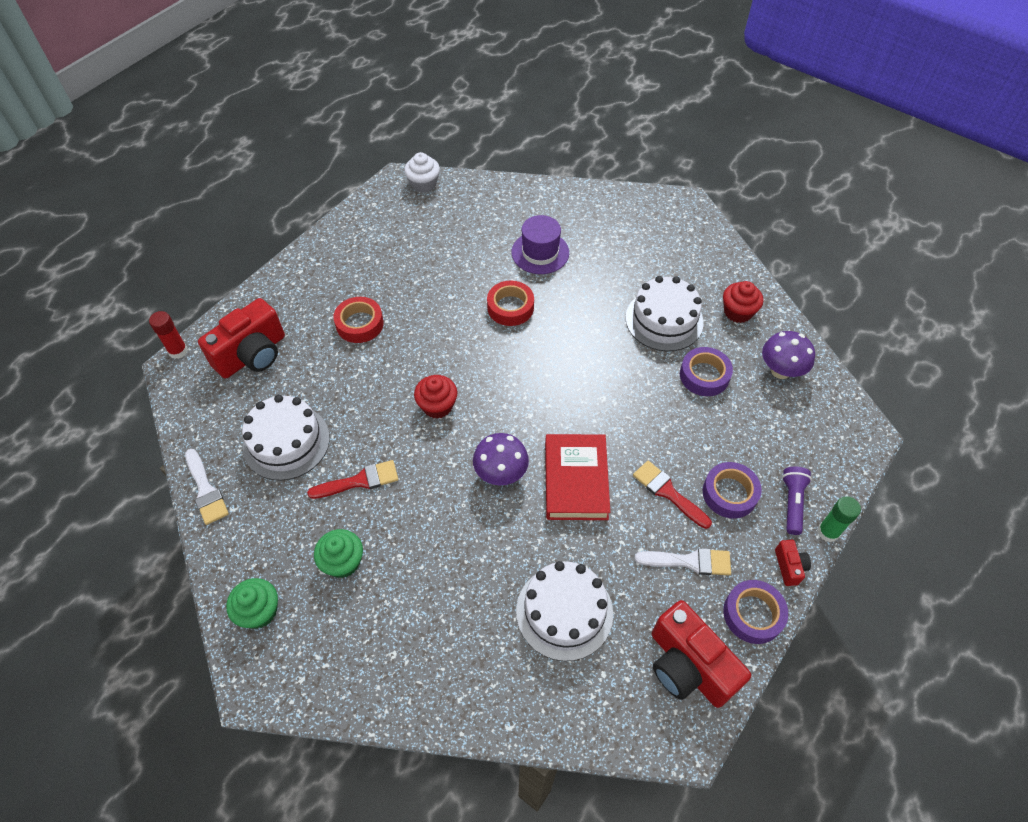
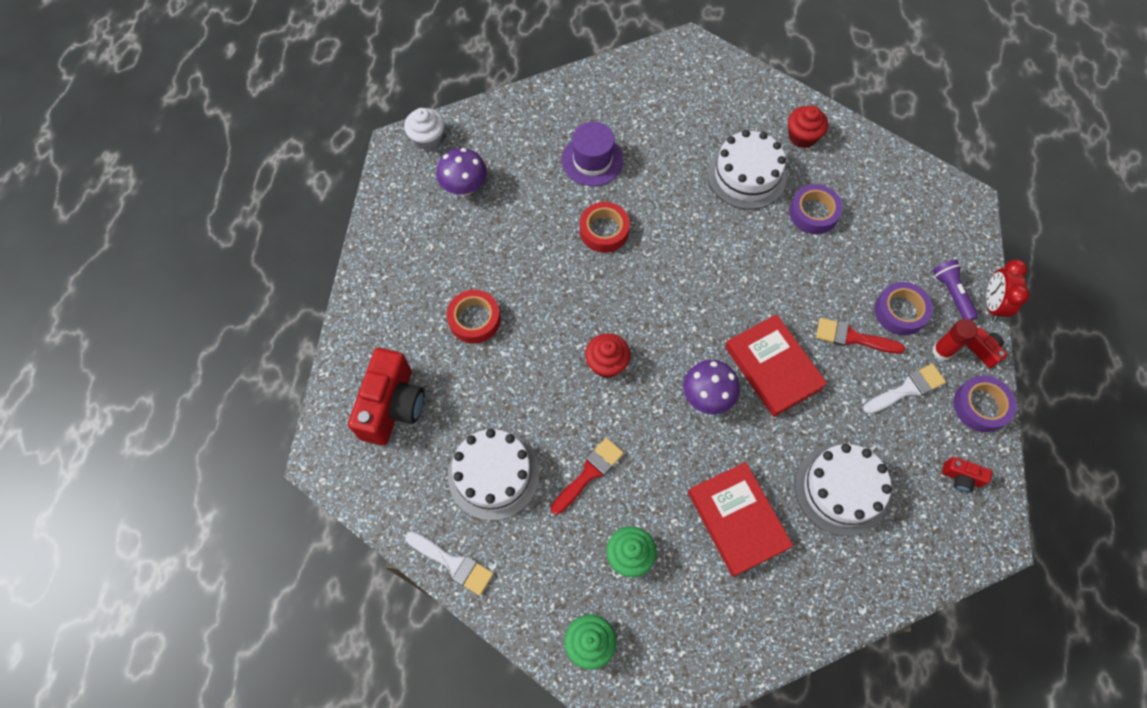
camera: 30 degrees left, 10 degrees up
(178, 351) = (313, 442): red glue stick -> red glue stick (942, 351)
(453, 585) = (737, 520): none -> red book
(688, 666) = (961, 477): red camera -> red camera, size x0.45
(780, 370) = (870, 176): purple mushroom -> purple mushroom (464, 187)
(828, 532) = (992, 304): green glue stick -> red clock

